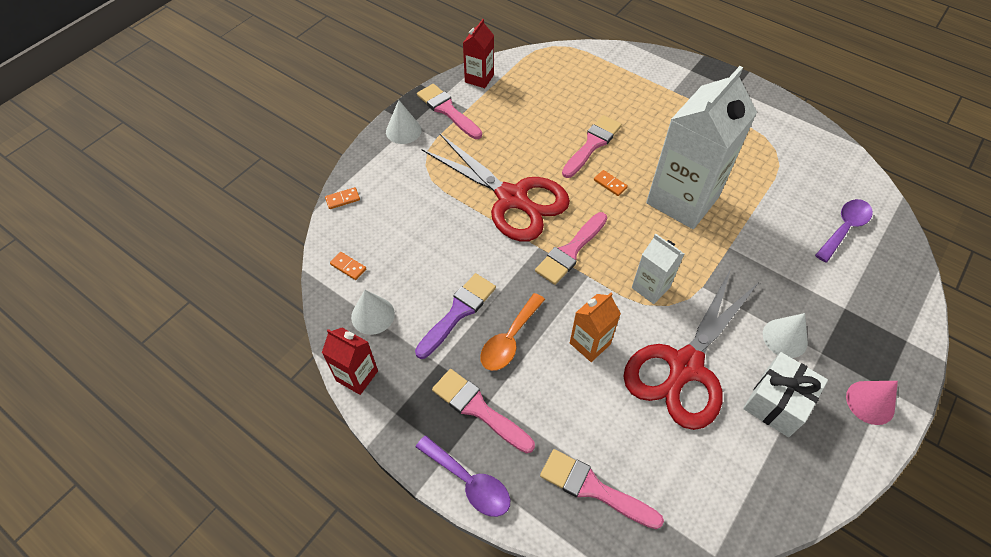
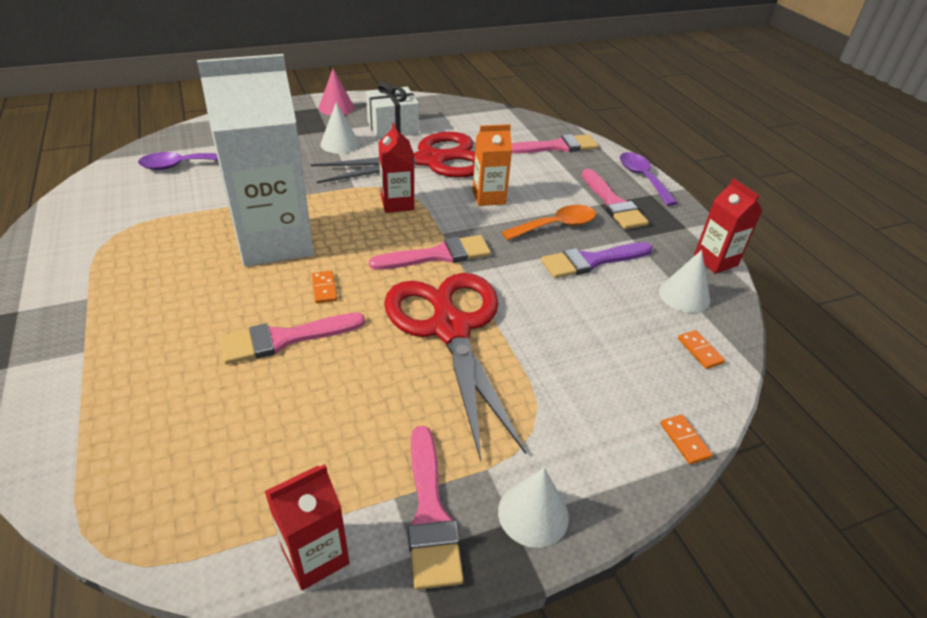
camera: 150 degrees left, 15 degrees down
(342, 199) = (684, 440): orange domino -> orange domino turned 60 degrees clockwise
(593, 488) = (556, 147): pink brush -> pink brush turned 75 degrees counterclockwise
(650, 287) = (397, 203): white carton -> red carton

